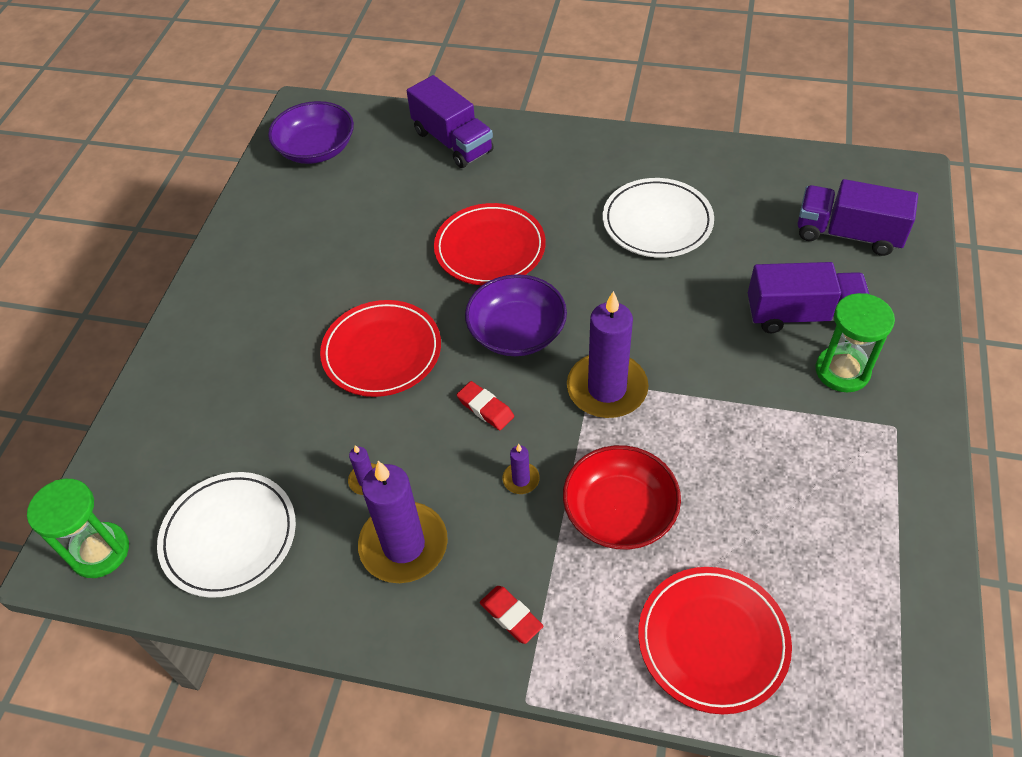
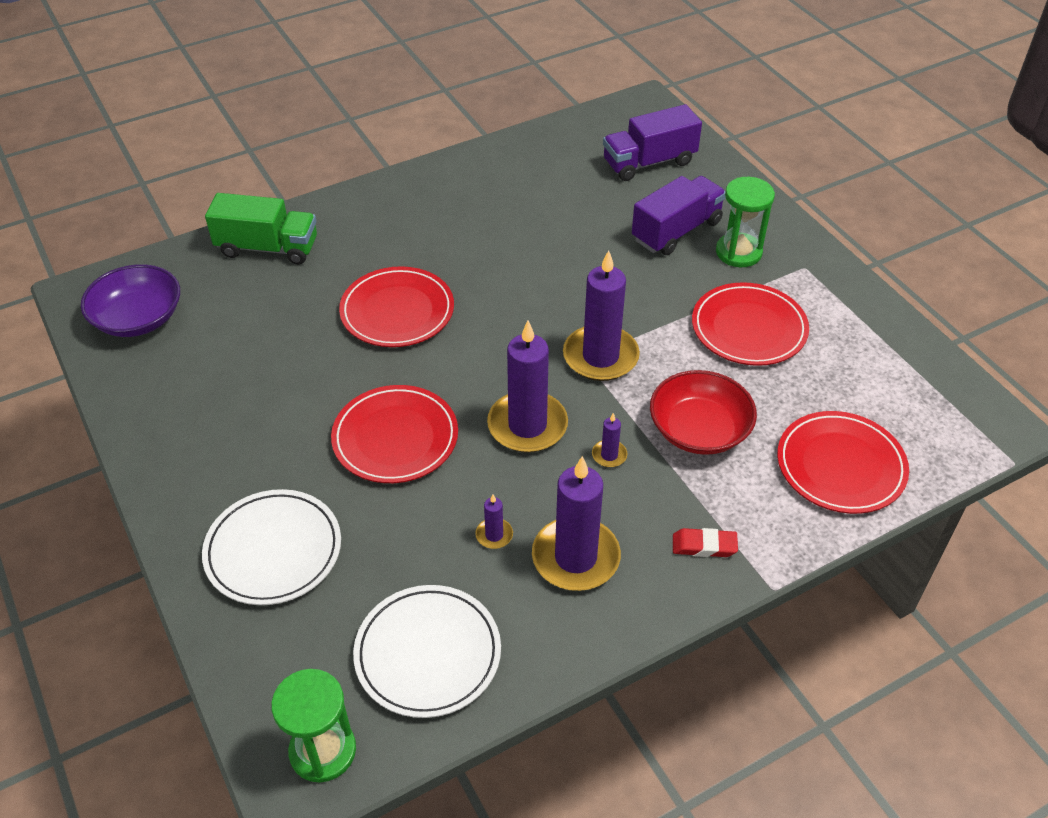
camera: 45 degrees left, 5 degrees down
(452, 141) = (267, 248): purple truck -> green truck
(485, 408) = (527, 425): red eraser -> purple candle
(517, 332) = (489, 358): purple bowl -> none
(657, 222) = (508, 222): white plate -> white plate (273, 550)
(770, 450) = (749, 328): none -> red plate

